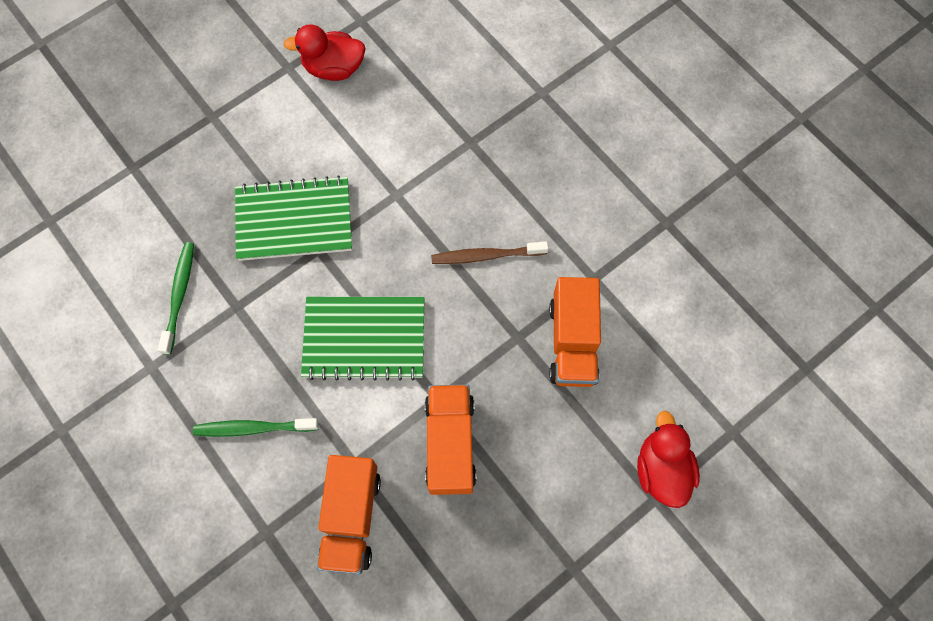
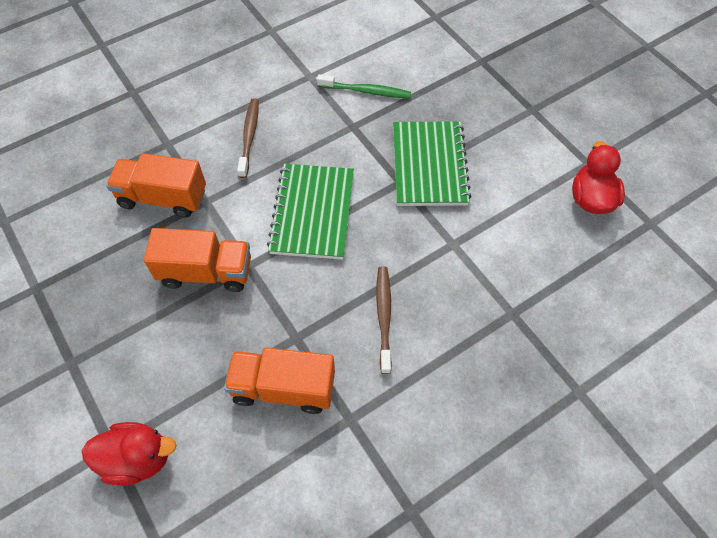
camera: 95 degrees right, 10 degrees down
(254, 428) = (249, 137): green toothbrush -> brown toothbrush

